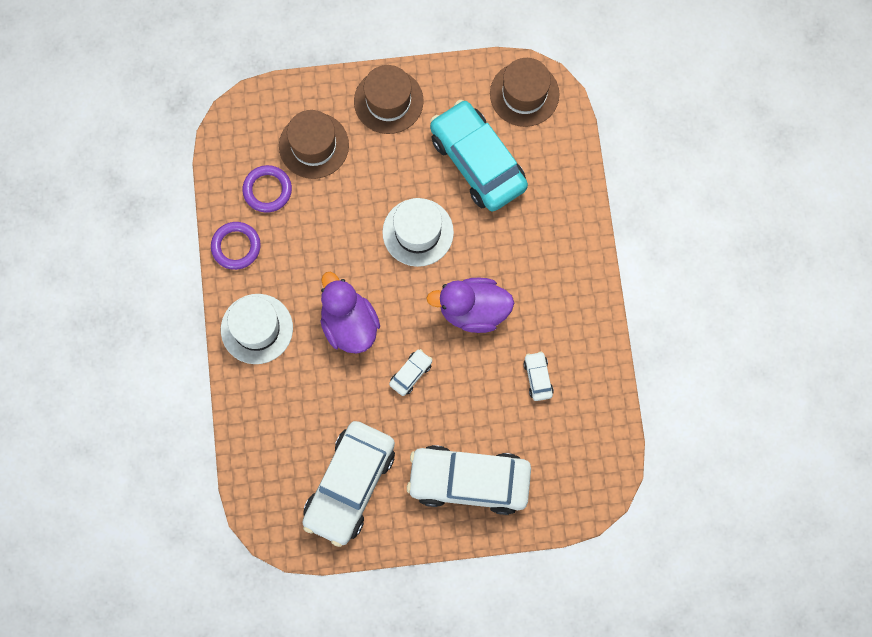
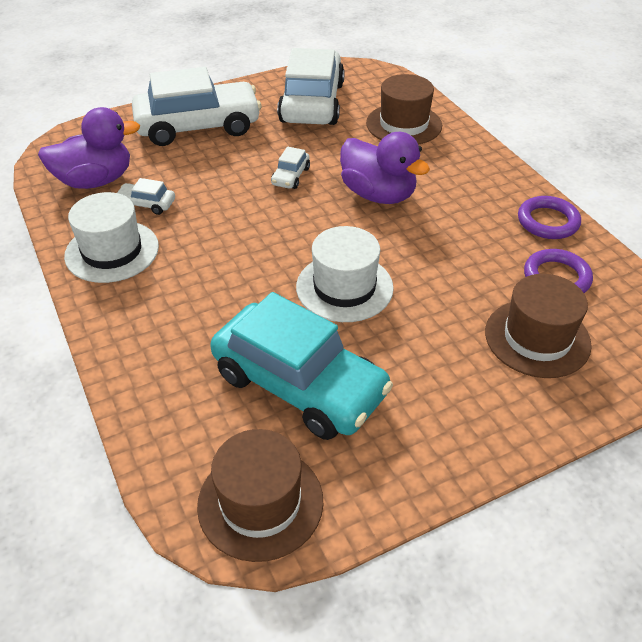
camera: 160 degrees right, 30 degrees down
(257, 329) = (472, 170): white hat -> white hat (112, 251)
(388, 101) = (472, 423): brown hat -> brown hat (404, 124)
(473, 310) = (242, 237): purple duck -> purple duck (95, 181)
(538, 378) = (146, 204): white car -> white car turned 135 degrees clockwise

